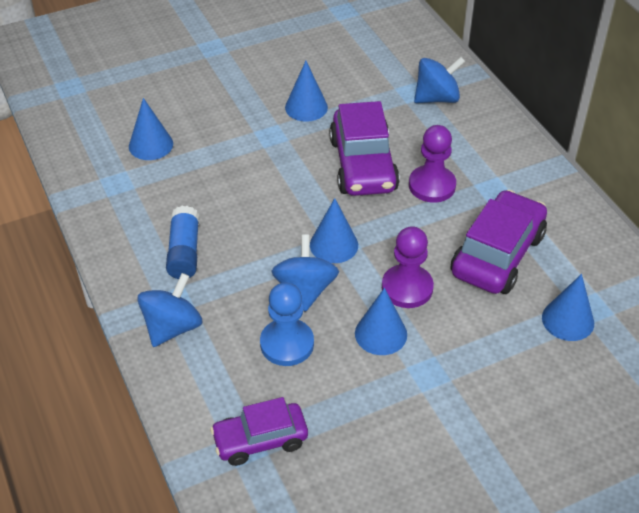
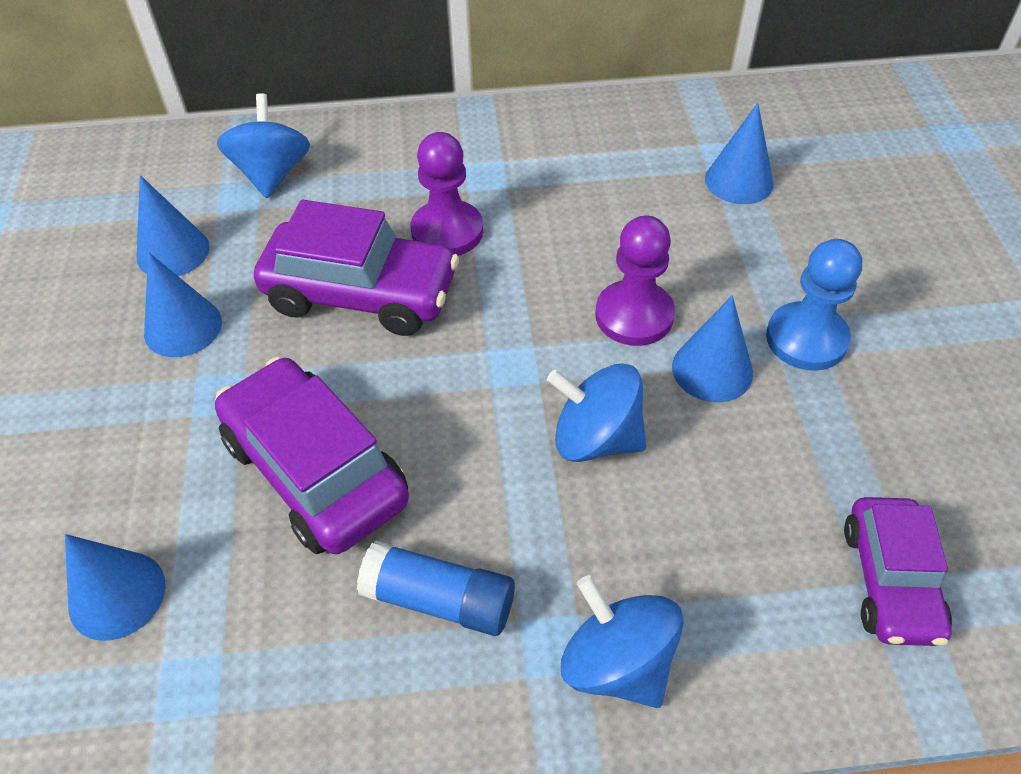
camera: 70 degrees left, 5 degrees up
(287, 344) = (701, 493): blue pawn -> blue pawn (806, 339)
(334, 245) = (515, 376): blue cone -> blue cone (173, 252)
(497, 254) = (607, 207): purple car -> purple car (315, 470)

